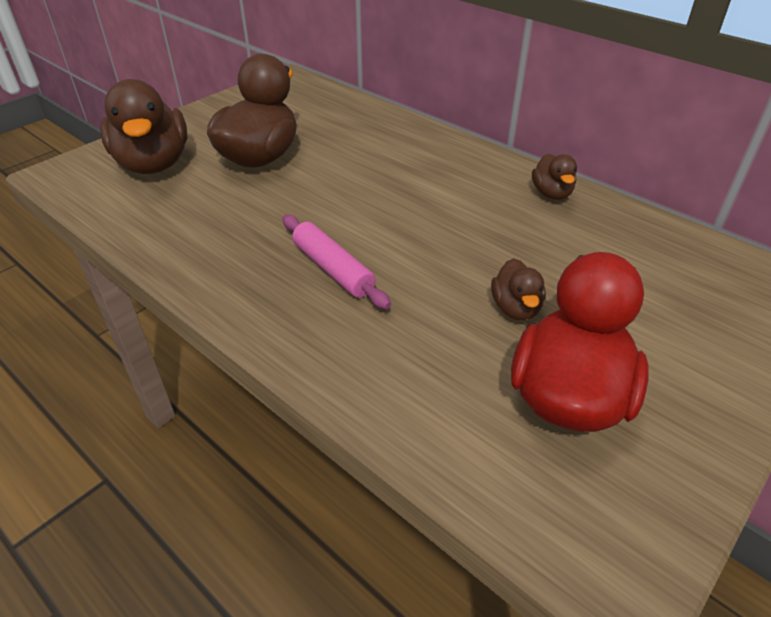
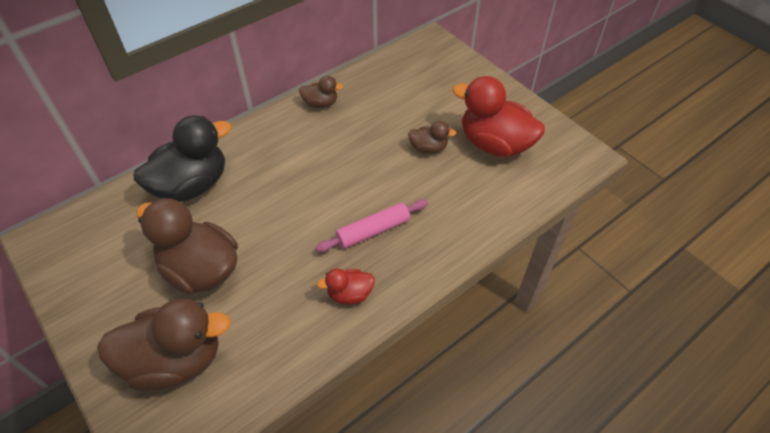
camera: 80 degrees left, 10 degrees up
(228, 262) = (349, 294): none -> red duck
(372, 132) = (192, 185): none -> black duck

